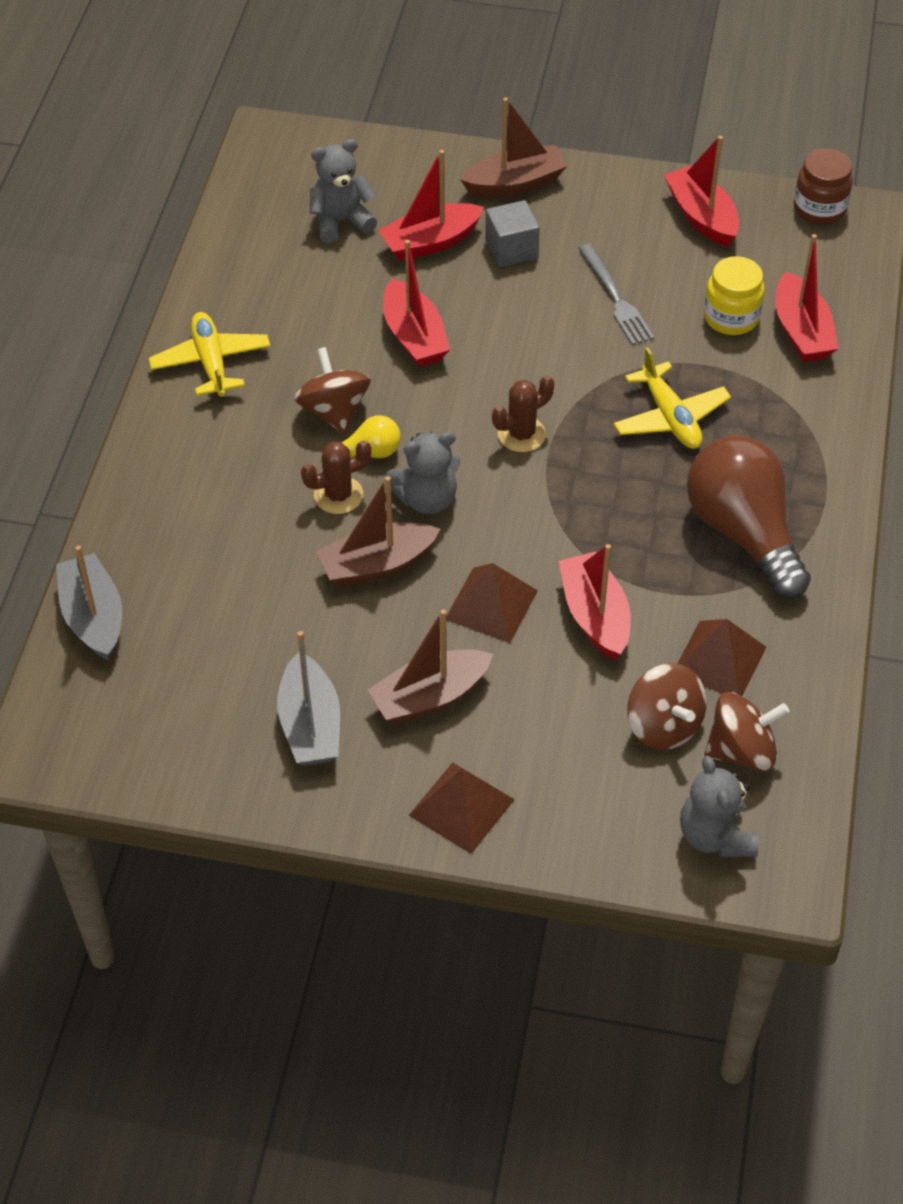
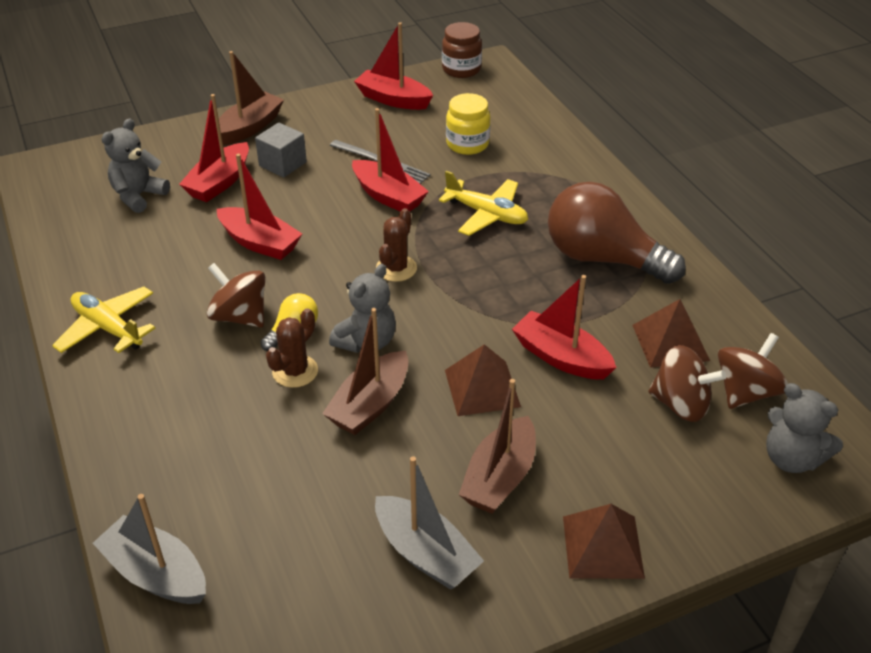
camera: 35 degrees left, 10 degrees down
(801, 331) = (518, 134): red boat -> red boat (388, 196)

